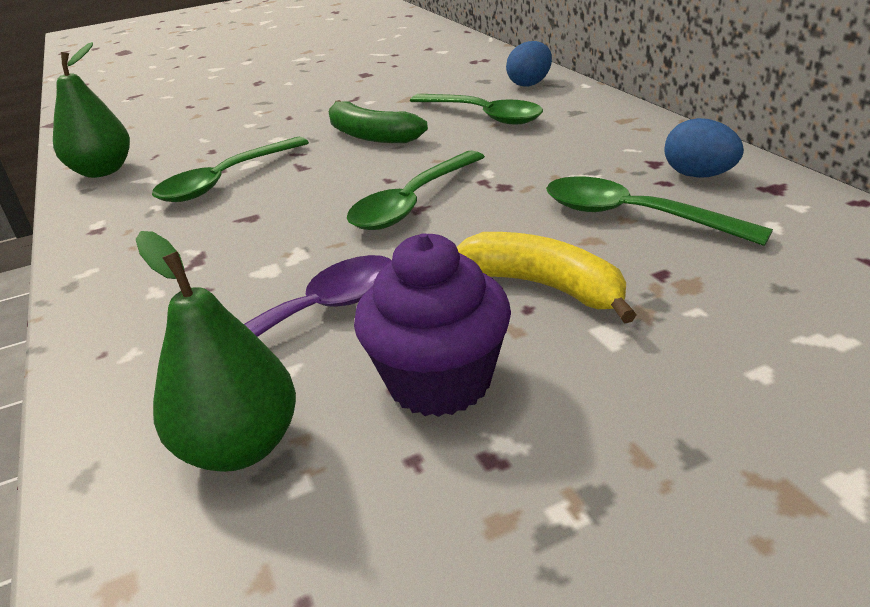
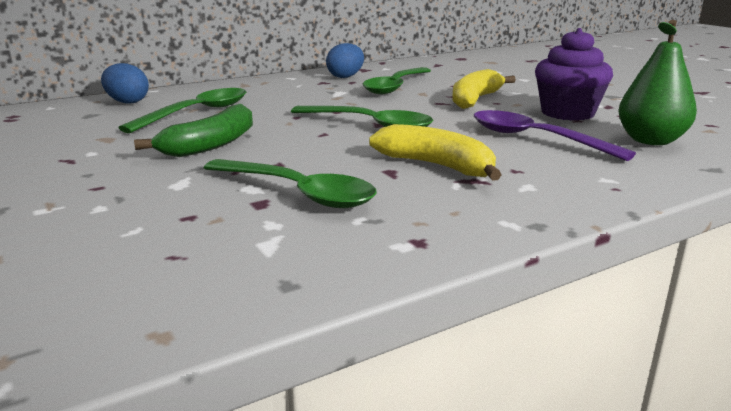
camera: 100 degrees left, 10 degrees down
(103, 171) = (218, 287): green pear -> none
(247, 241) = (437, 166): none -> yellow banana

